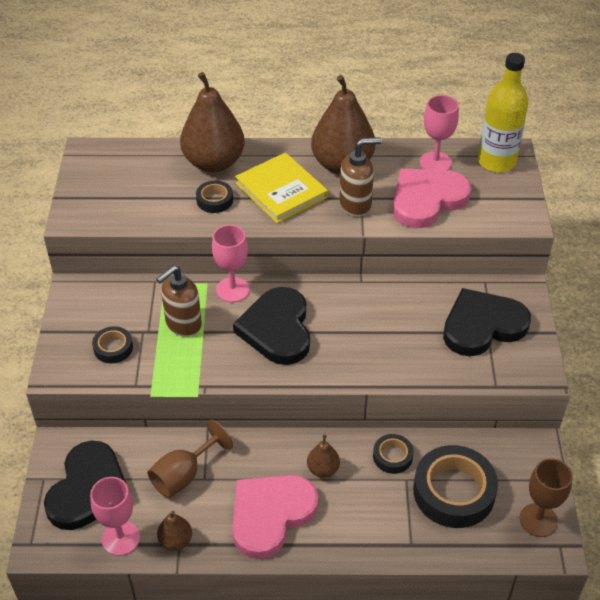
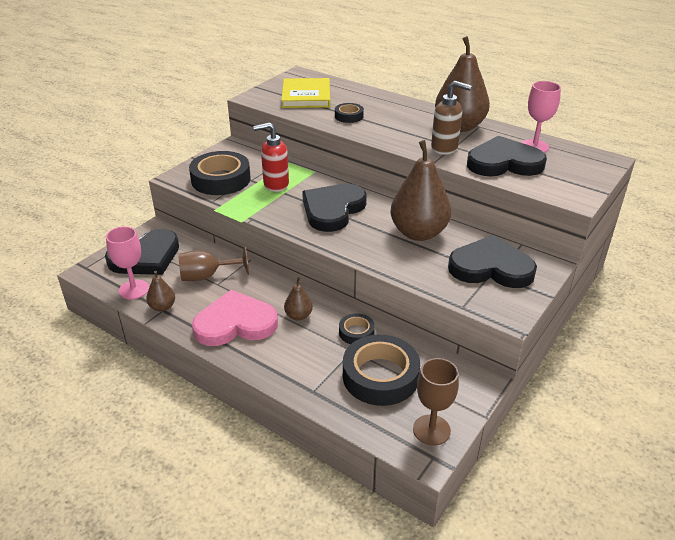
camera: 35 degrees right, 10 degrees down
(113, 348) = (221, 179): black tape -> black tape, size x1.99
(183, 324) = (275, 184): brown soap dispenser -> red soap dispenser
(214, 162) = (370, 100): brown pear -> brown pear (418, 233)
(232, 290) = (327, 180): pink goblet -> none
(281, 190) = (399, 125): yellow book -> yellow book (306, 96)
(427, 199) = (504, 163): pink heart -> black heart
(496, 162) = (588, 161): yellow bottle -> none

